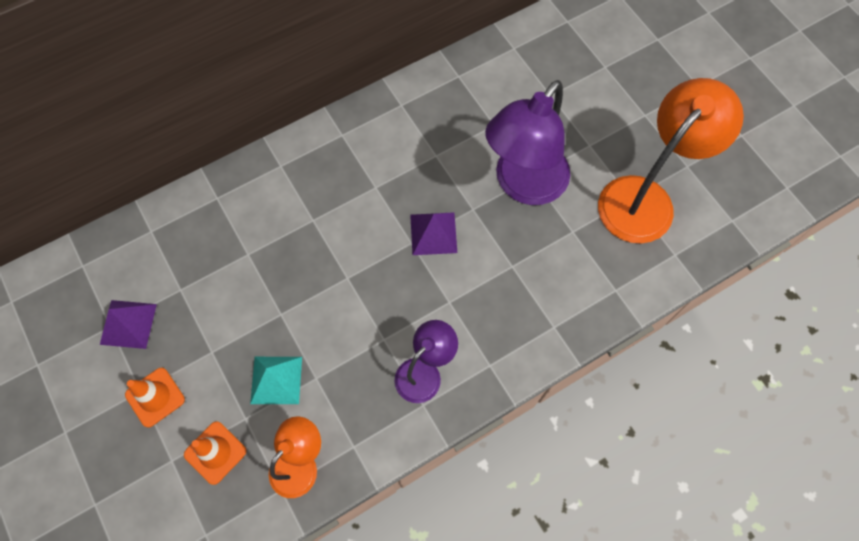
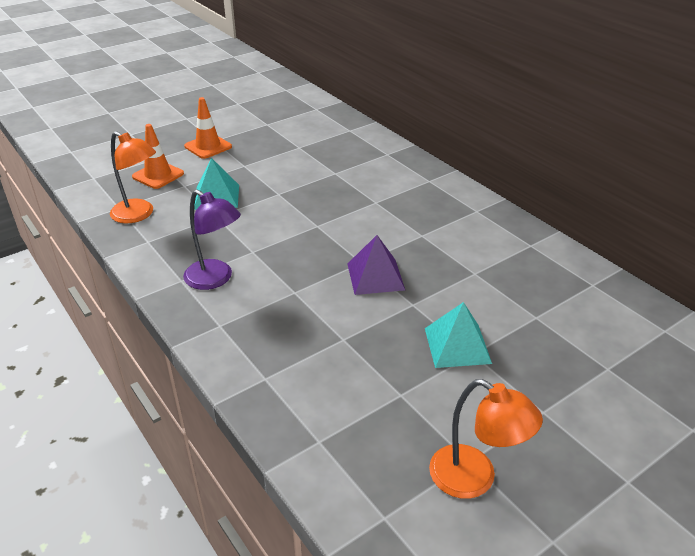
camera: 85 degrees right, 30 degrees down
(128, 324) = (269, 130): purple pyramid -> none
(523, 185) = (457, 345): purple lamp -> turquoise pyramid
(645, 198) = (474, 479): orange lamp -> orange lamp, size x0.56

